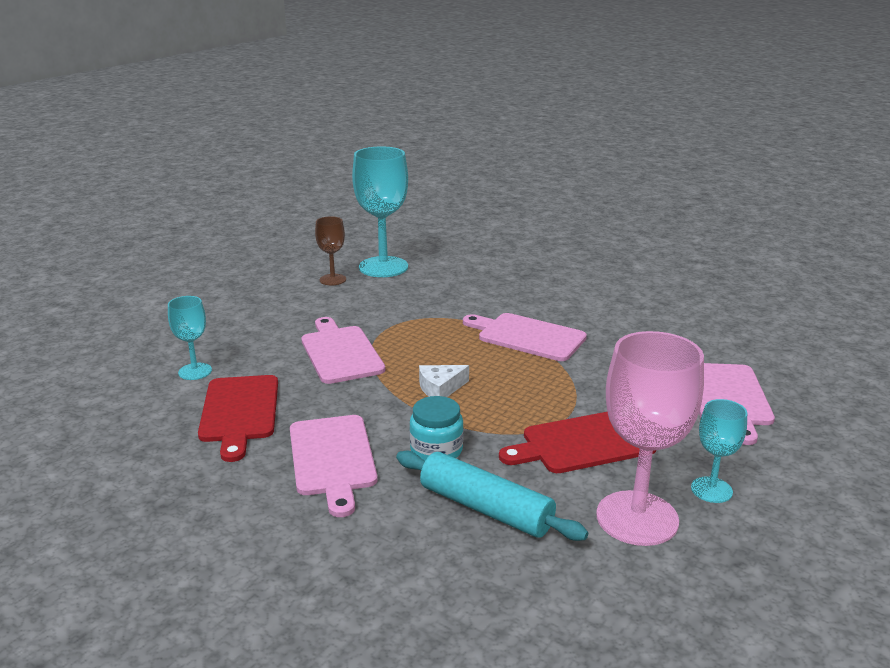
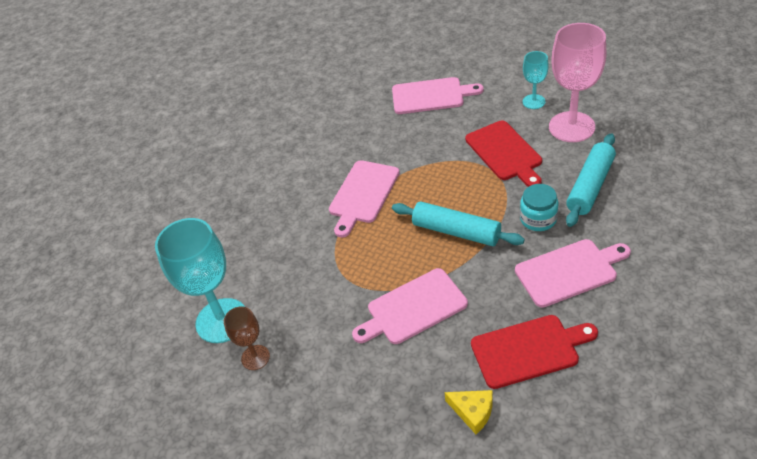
camera: 90 degrees left, 20 degrees up
(195, 371) = (473, 411): turquoise goblet -> yellow cheese
(440, 388) = (456, 231): white cheese -> turquoise rolling pin

